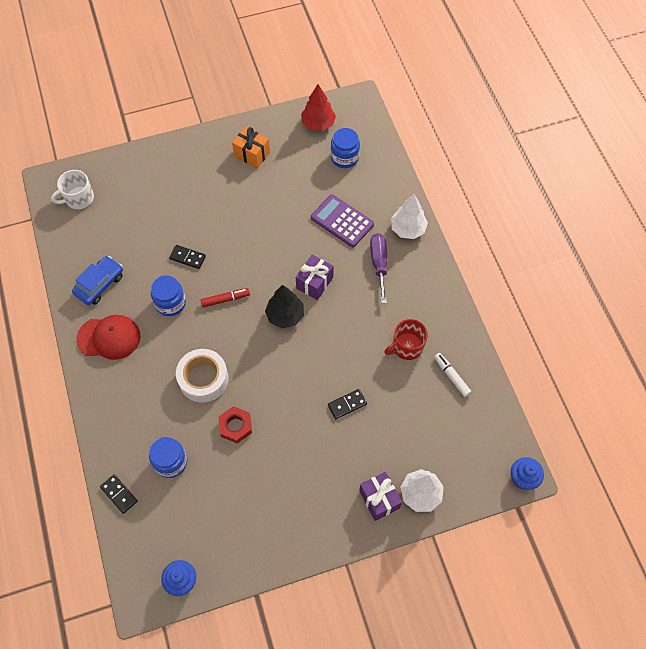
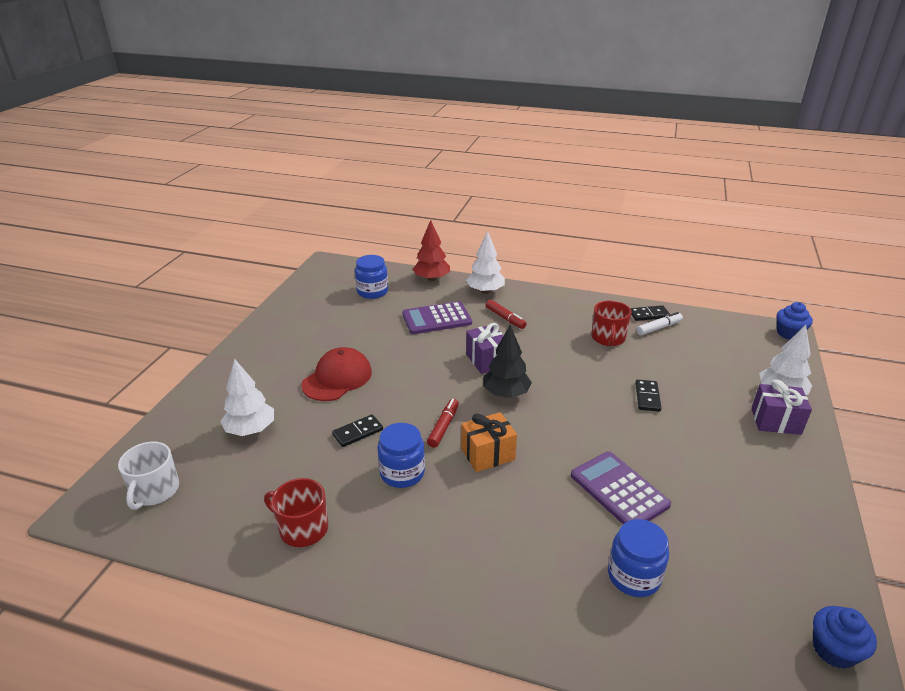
camera: 55 degrees left, 30 degrees down
(99, 284) = (302, 528): blue car -> red mug
(109, 337) = (392, 556): red cap -> red cap (337, 378)
(119, 494) = (654, 663): black domino -> black domino (649, 315)
(151, 203) = (251, 430): none -> white tree
(203, 379) = (532, 490): white tape -> none
(235, 426) = (619, 490): red nut -> purple calculator
(252, 154) = (294, 337): orange gift -> orange gift (488, 454)
(318, 124) = (318, 290): red tree -> red tree (431, 279)
(379, 264) = (505, 318): purple screwdriver -> red marker
(451, 376) = (658, 328): white marker -> white marker turned 150 degrees clockwise

